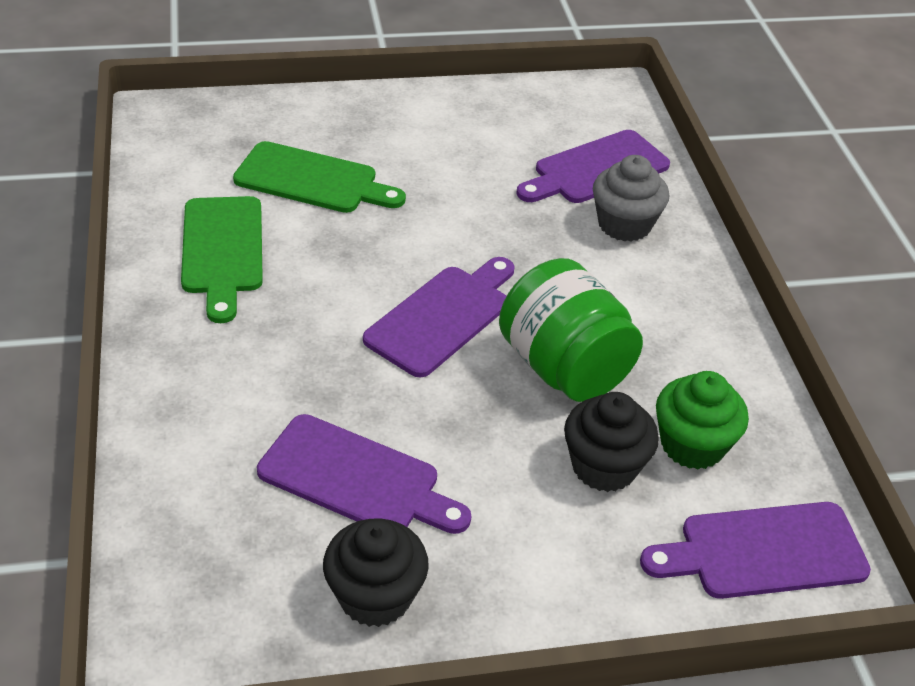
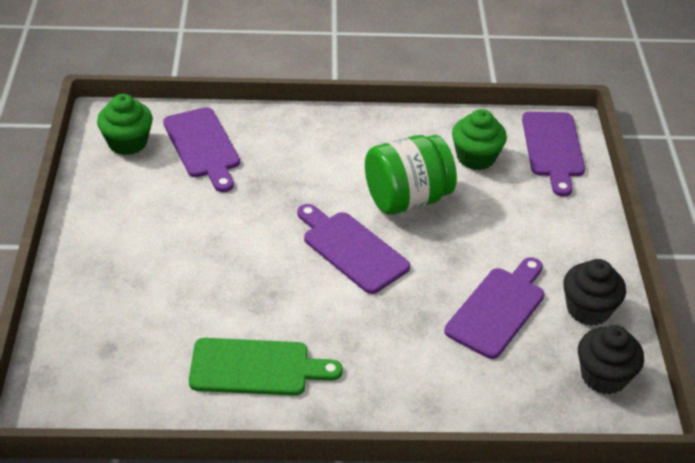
camera: 80 degrees left, 0 degrees up
(312, 180) = (175, 306): green cutting board -> none
(577, 112) = (127, 143): none -> green cupcake
(604, 466) = (491, 197): black cupcake -> black cupcake (604, 376)
(624, 224) = (269, 145): grey cupcake -> none

